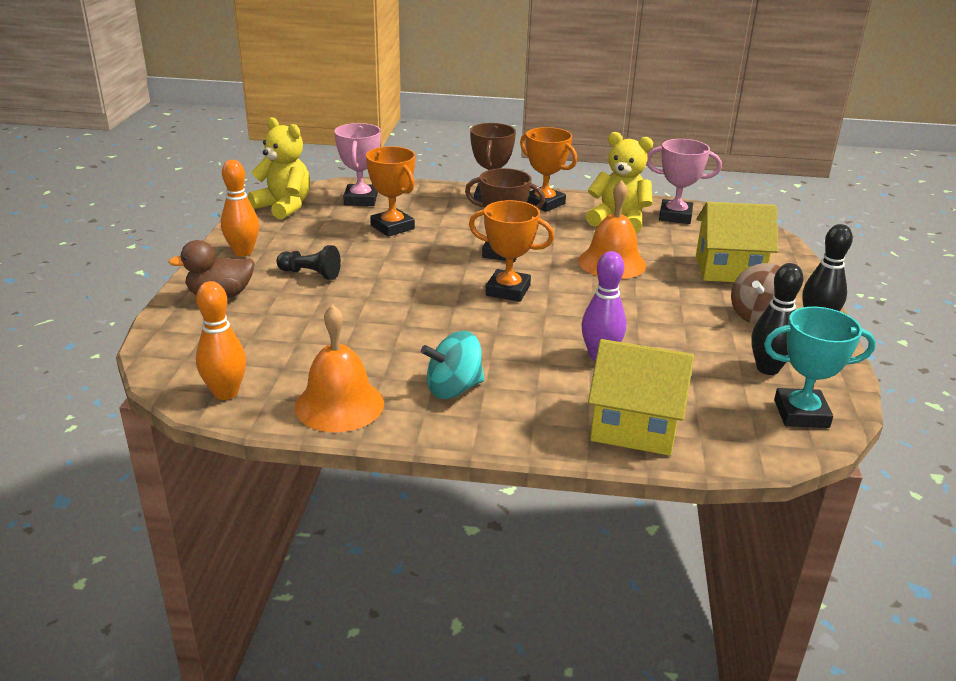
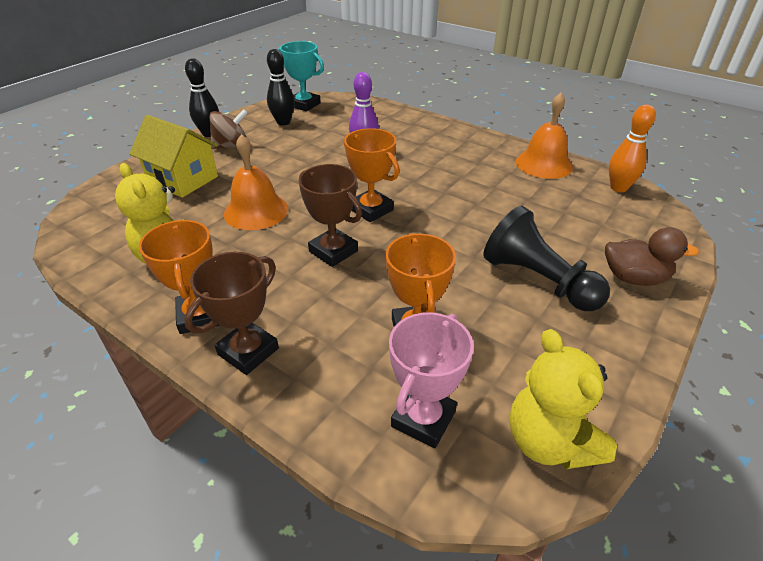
camera: 150 degrees left, 10 degrees up
(243, 252) = (613, 342): orange bowling pin -> none
(310, 274) = (538, 280): black pawn -> black pawn, size x1.79
(453, 389) = (469, 155): turquoise spinning top -> none
(634, 427) = (390, 118): yellow house -> none
(675, 216) = (110, 246): pink trophy -> none

